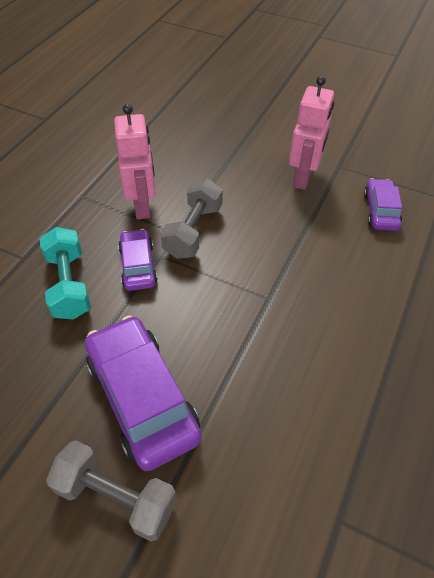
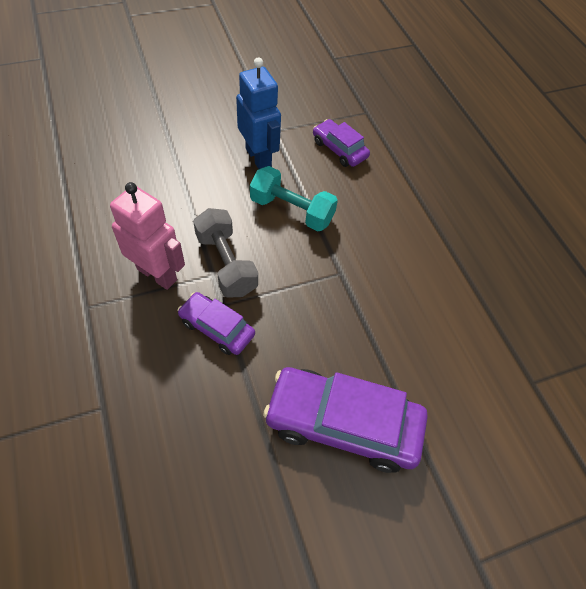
camera: 50 degrees left, 5 degrees up
(69, 285) = (178, 392): turquoise dumbbell -> turquoise dumbbell (292, 211)
(116, 497) = (407, 506): grey dumbbell -> none
(303, 178) = (259, 158): pink robot -> blue robot

